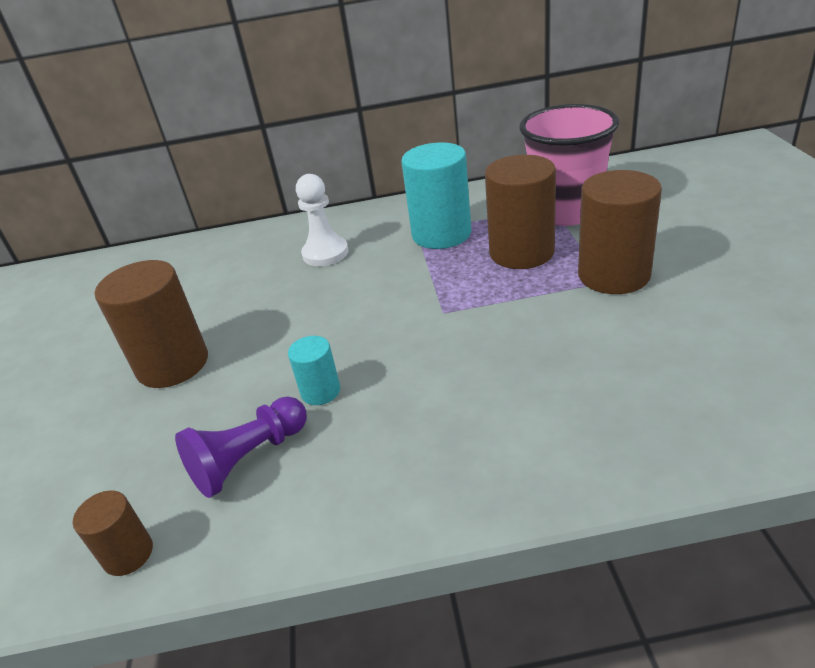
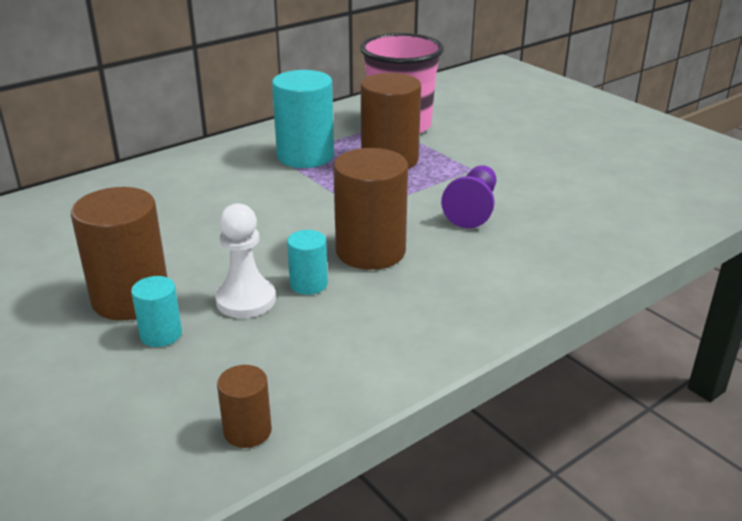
camera: 35 degrees left, 5 degrees down
(160, 412) = (161, 334): none -> turquoise cylinder
(249, 458) = (291, 342): purple pawn -> purple pawn (473, 209)
(325, 253) = (203, 186): white pawn -> white pawn (246, 300)
(613, 275) = (475, 164): brown cylinder -> brown cylinder (370, 251)

